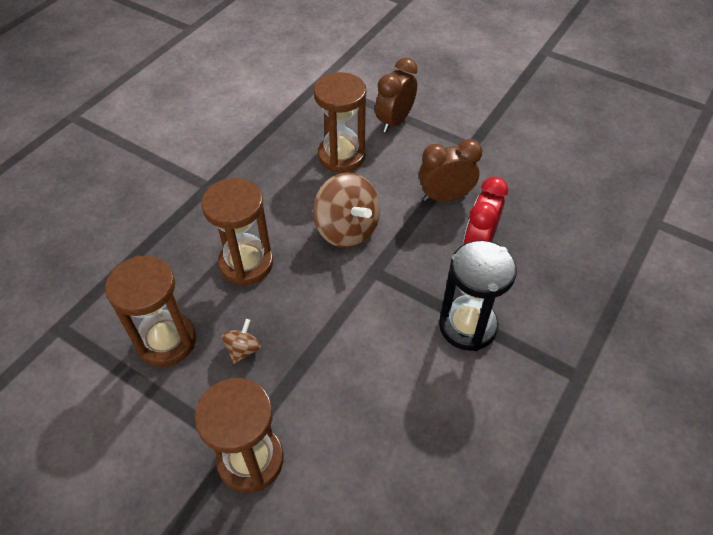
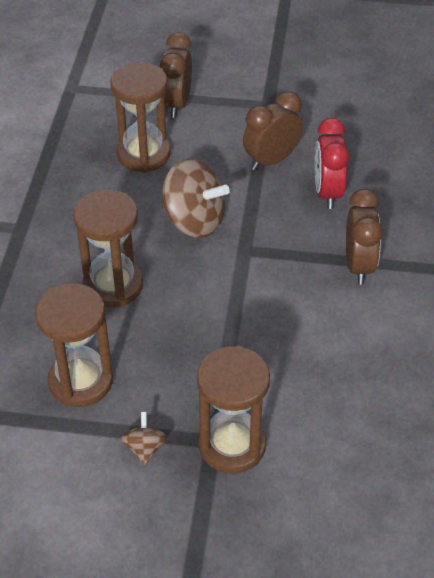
camera: 25 degrees left, 5 degrees down
(243, 349) = (162, 360): brown spinning top -> brown spinning top (145, 448)
(467, 326) = (358, 266): black hourglass -> brown clock

